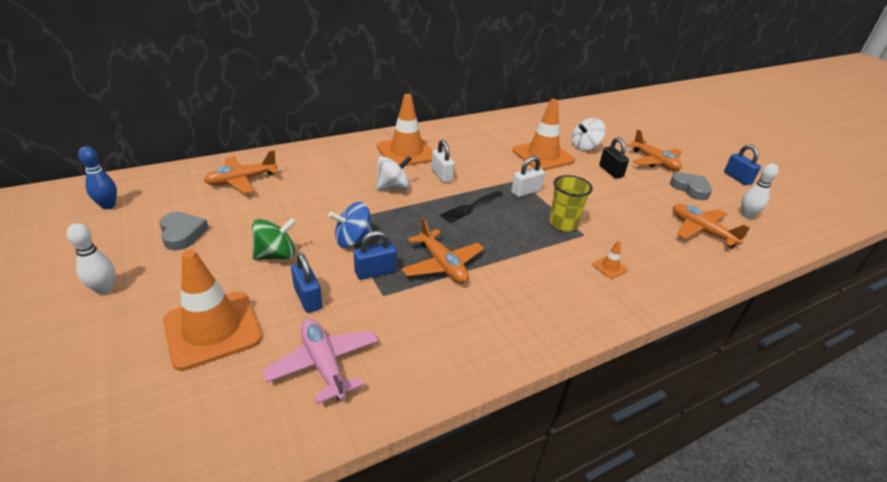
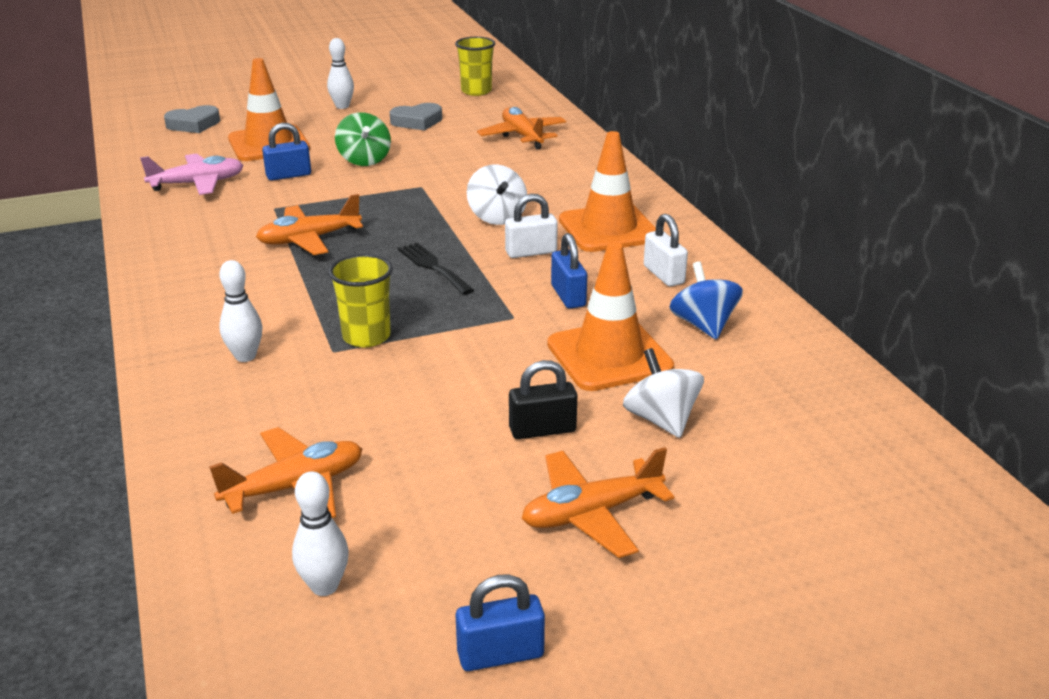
camera: 100 degrees right, 5 degrees down
(108, 206) = (476, 91): blue bowling pin -> yellow cup
(353, 240) = (377, 193): blue spinning top -> blue spinning top (703, 325)
(375, 272) = (314, 204): blue padlock -> blue padlock (568, 296)
(526, 192) = (471, 318): white padlock -> white padlock (663, 275)
(609, 267) = (245, 356): orange traffic cone -> white bowling pin
(690, 189) = (455, 532): grey heart -> grey heart (194, 124)

